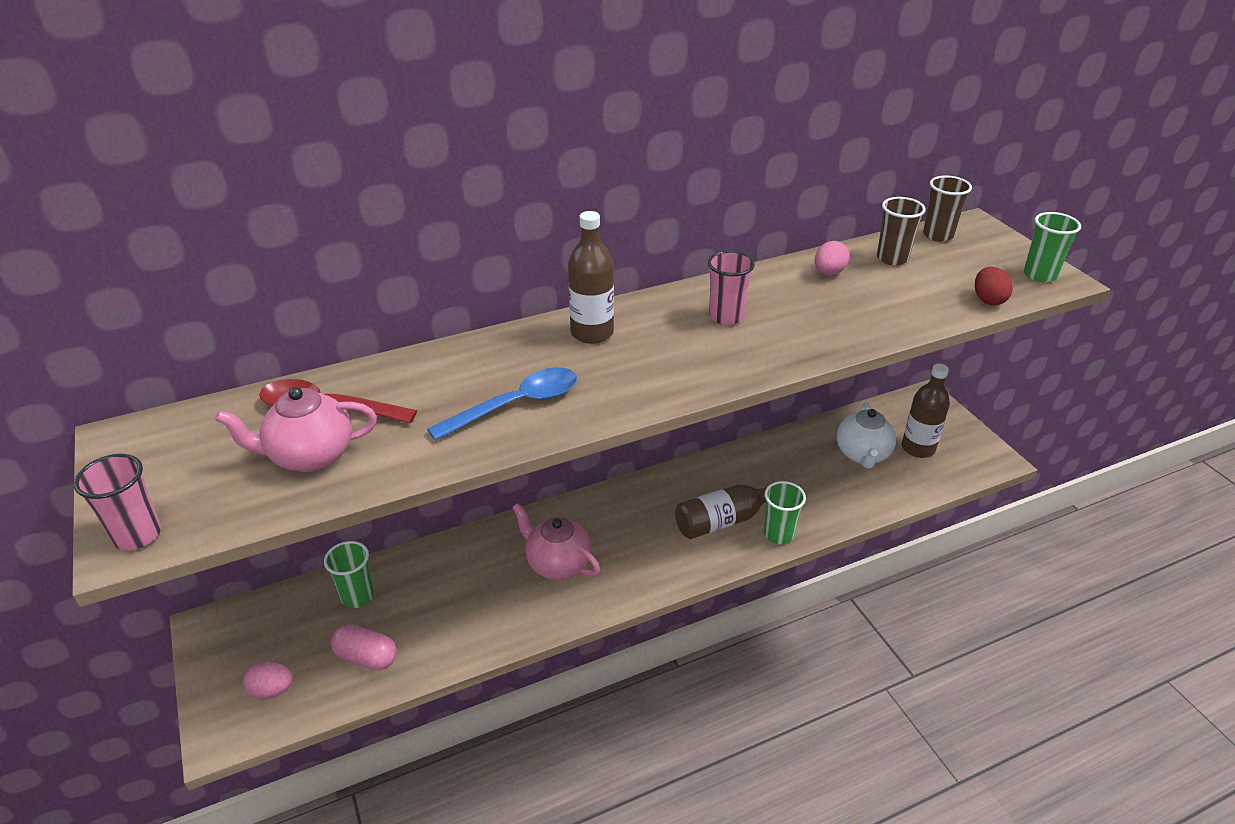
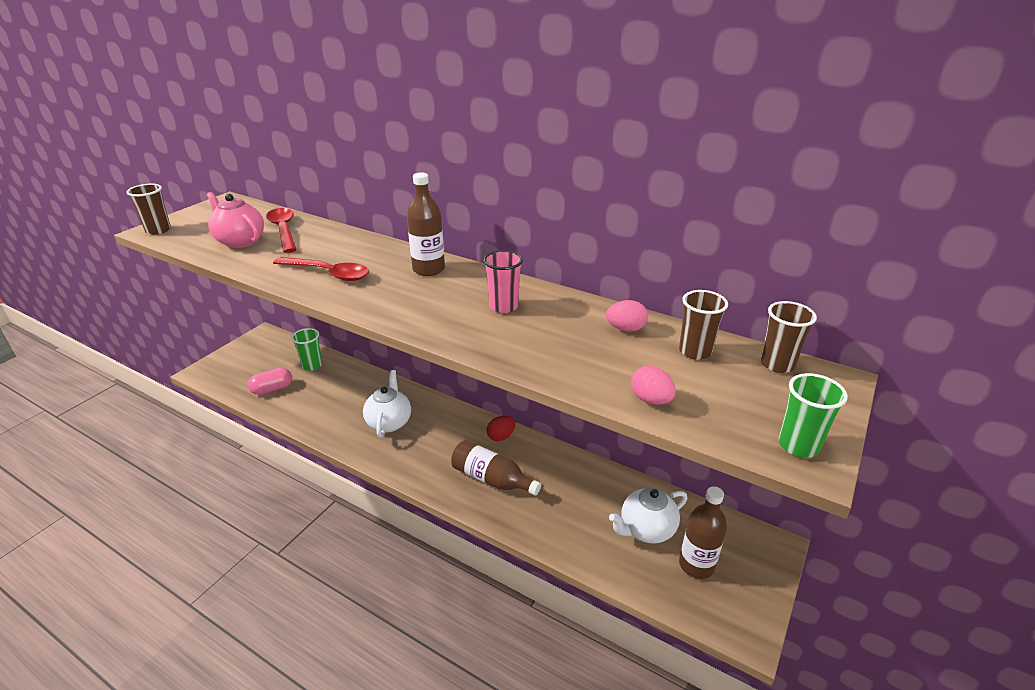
camera: 55 degrees right, 5 degrees down
(137, 535) = (158, 230): pink cup -> brown cup
(272, 690) = (234, 372): pink egg -> pink egg (651, 400)
(366, 657) = (272, 389): pink capsule -> pink capsule turned 75 degrees clockwise
(516, 405) = (328, 273): blue spoon -> red spoon
(557, 564) = (389, 422): pink teapot -> white teapot
(778, 534) = (504, 515): green cup -> none
(988, 300) = (698, 423): red egg -> red egg (501, 436)

